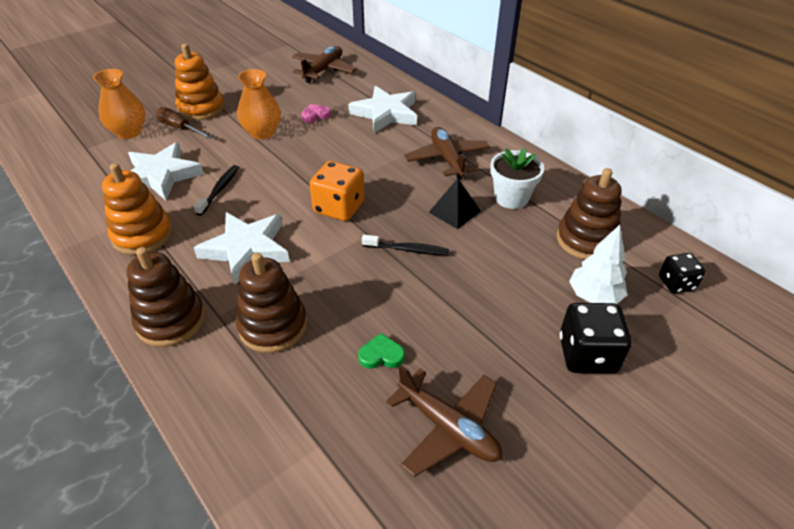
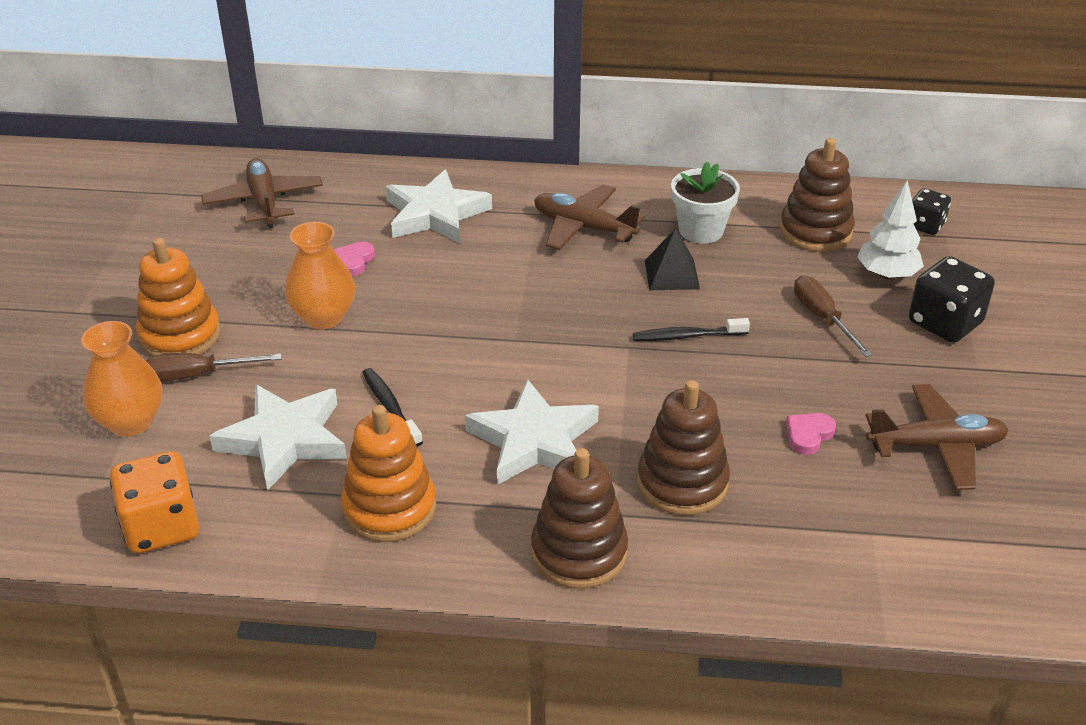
camera: 45 degrees left, 5 degrees down
(339, 207) = (556, 340): orange dice -> orange dice (161, 527)
(381, 355) = (808, 435): green heart -> pink heart
(407, 250) = (687, 336): black toothbrush -> black toothbrush turned 150 degrees counterclockwise
(505, 293) = (822, 318): none -> brown screwdriver

